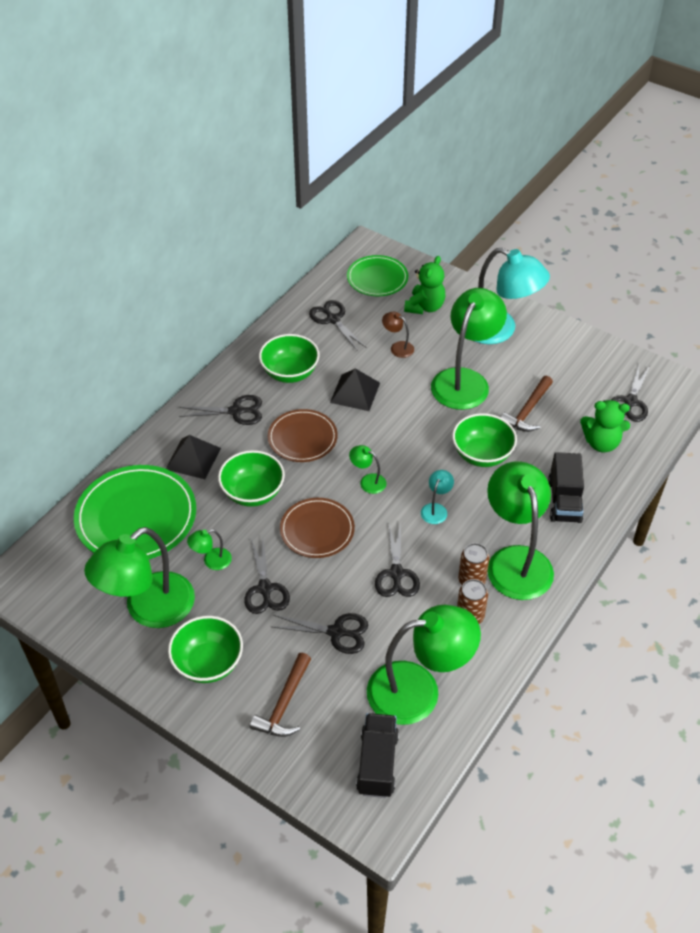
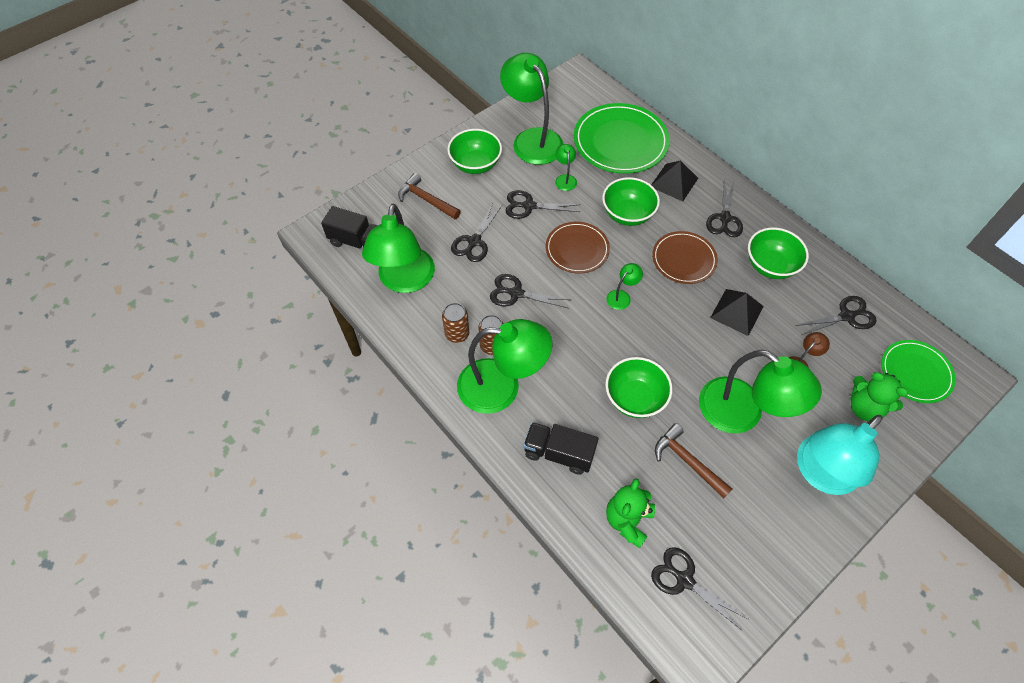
camera: 105 degrees right, 10 degrees up
(436, 509) = (577, 340): turquoise lamp -> none

